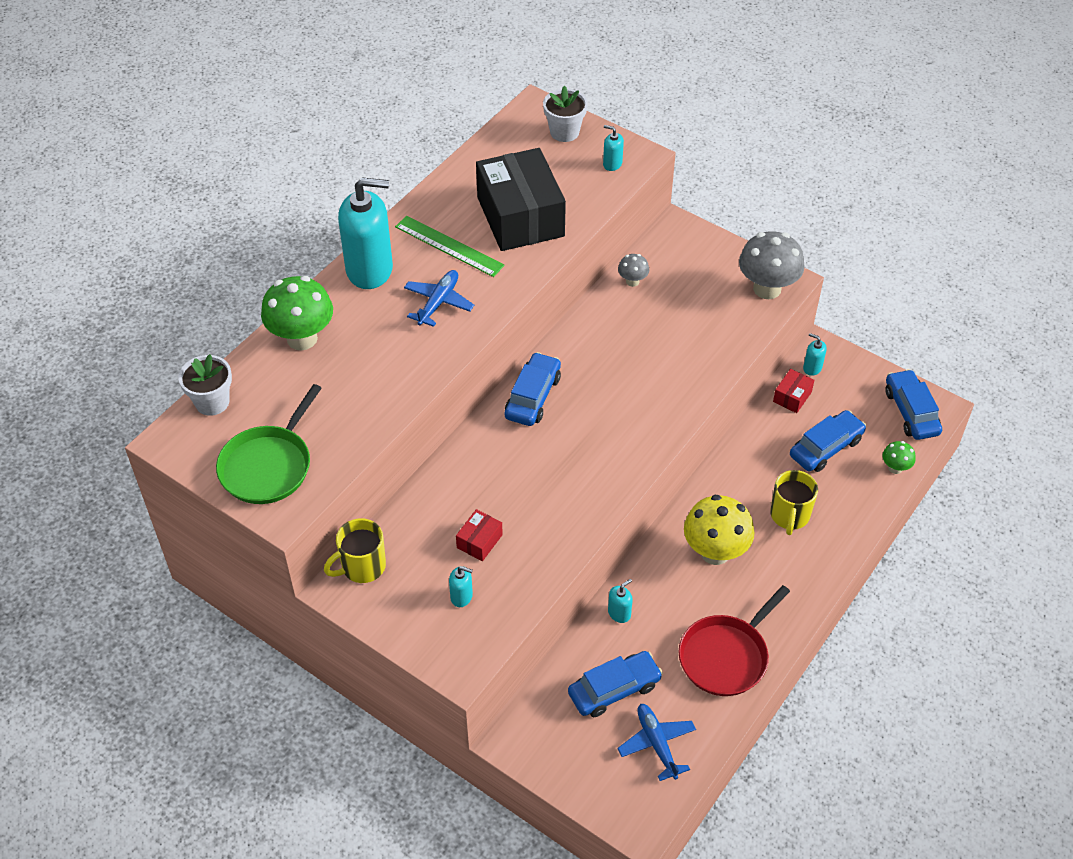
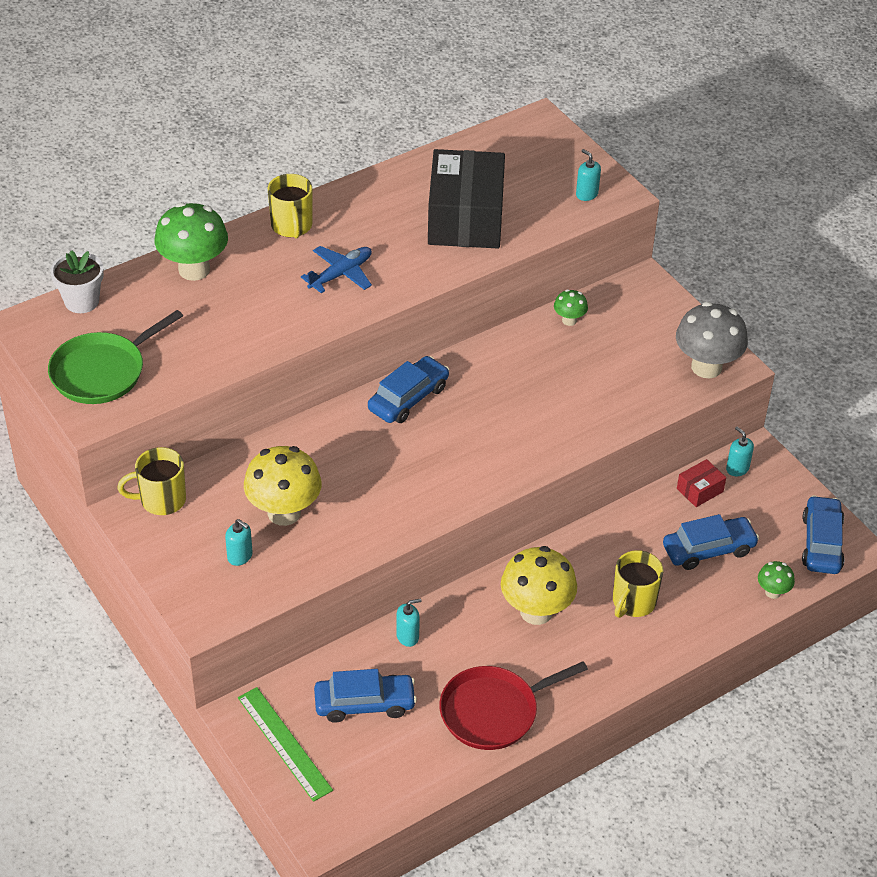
camera: 20 degrees right, 5 degrees down
(370, 270) = (292, 226): turquoise soap dispenser -> yellow mug
(449, 246) = (380, 226): green ruler -> green ruler (284, 743)
(479, 541) = (284, 512): red box -> yellow mushroom
(564, 132) = (555, 151): white flower pot -> none
(632, 281) = (569, 320): grey mushroom -> green mushroom
(656, 743) = (379, 767): blue plane -> none

